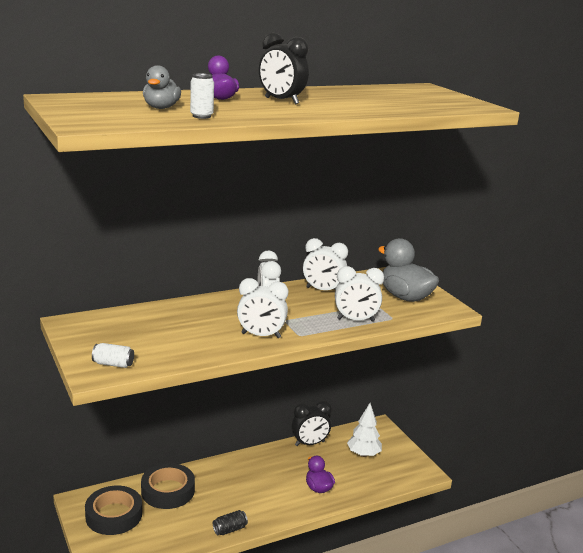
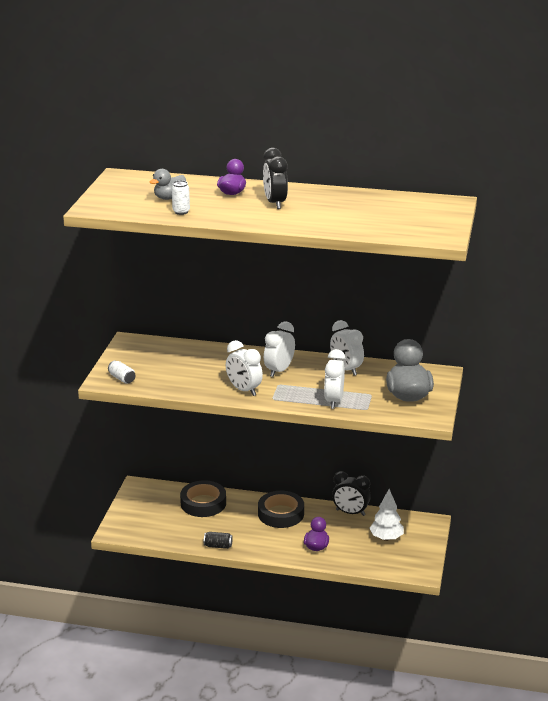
camera: 40 degrees right, 5 degrees up
(114, 515) = (151, 504): black tape -> black tape (281, 514)
(355, 320) = (334, 401): white clock -> white clock turned 60 degrees clockwise

